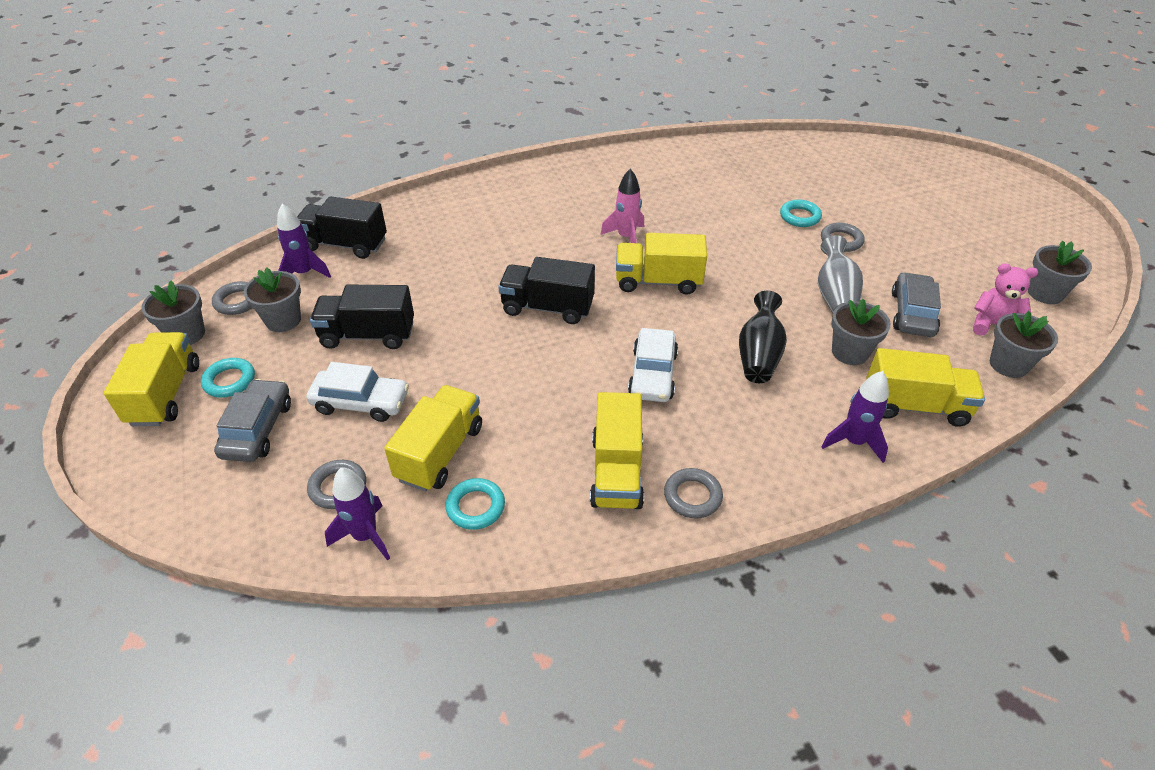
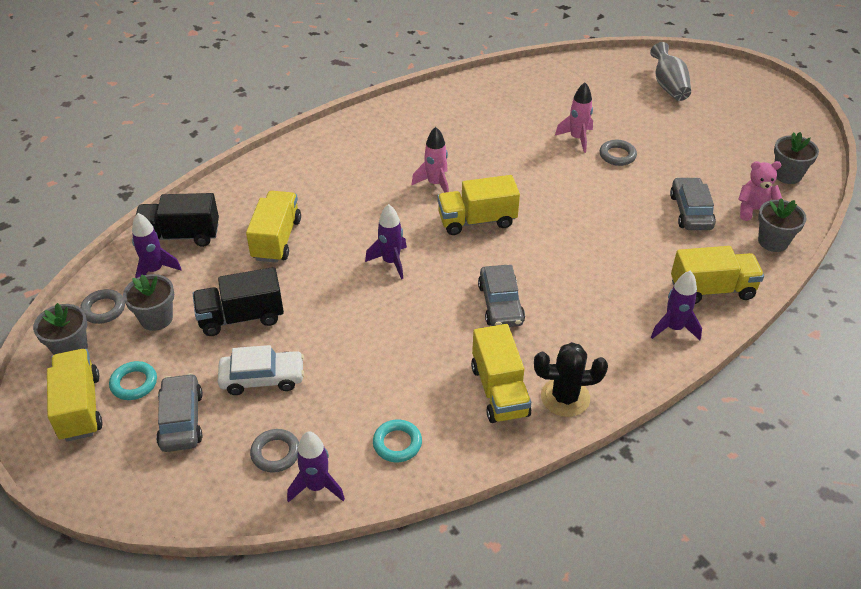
camera: 15 degrees left, 0 degrees up
(440, 453) = (349, 406): yellow truck -> yellow truck (276, 239)
(547, 307) = (391, 262): black truck -> purple rocket
(652, 374) = (500, 304): white car -> grey car
(692, 496) = (565, 397): grey ring -> black cactus
(758, 355) = (580, 271): black vase -> none
(800, 217) = (577, 139): turquoise ring -> pink rocket
(834, 295) = (626, 207): grey vase -> grey vase (668, 86)
(850, 352) = (651, 254): grey flower pot -> none

